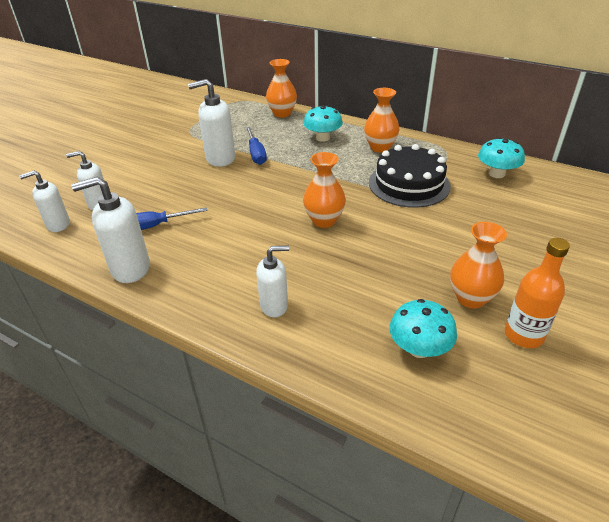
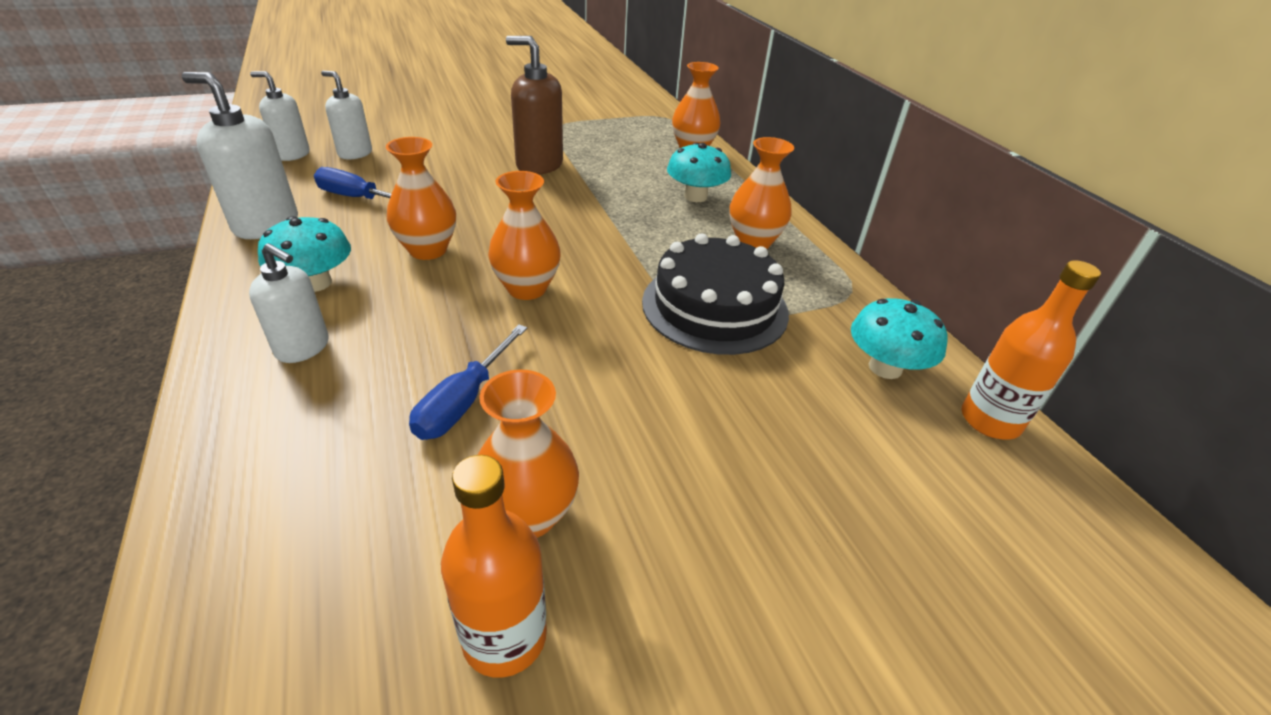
camera: 35 degrees right, 0 degrees up
(220, 158) = (539, 165): white soap dispenser -> brown soap dispenser
(245, 230) = (428, 250): none -> orange vase
(256, 154) = (585, 178): blue screwdriver -> blue screwdriver (464, 402)
(419, 348) = (342, 526): turquoise mushroom -> turquoise mushroom (315, 283)
(548, 174) = (990, 421): none -> orange bottle

